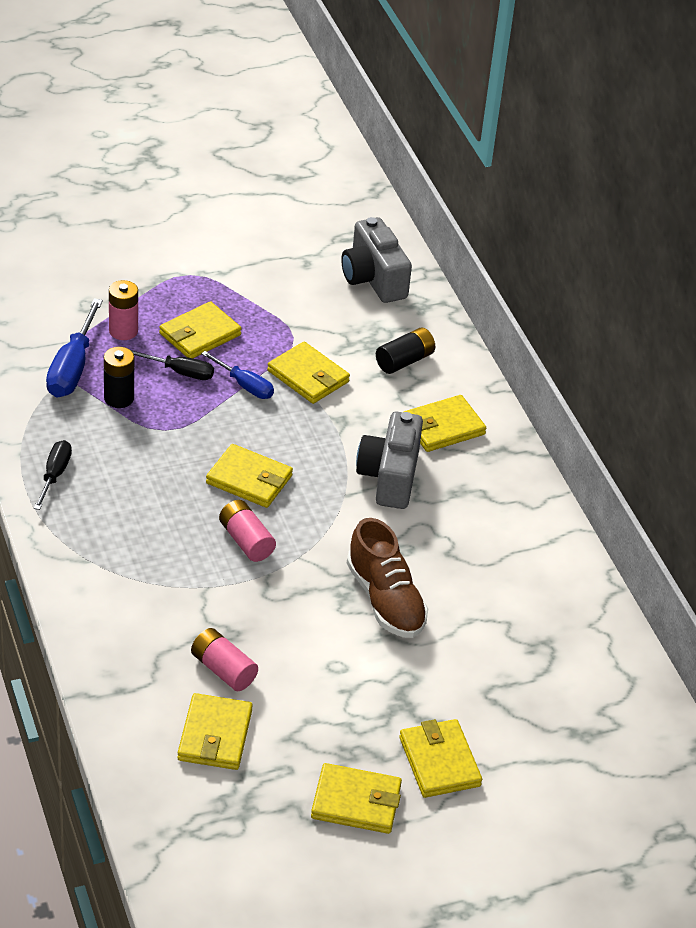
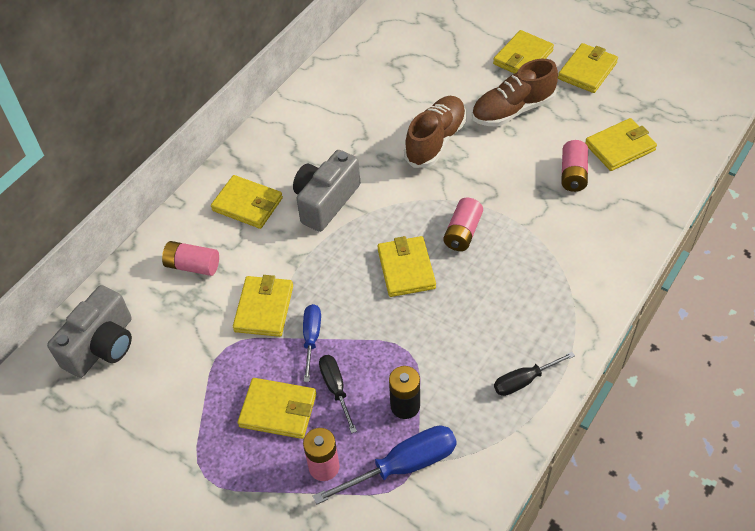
camera: 120 degrees left, 10 degrees up
(356, 802) = (587, 71): yellow wallet -> yellow wallet turned 60 degrees clockwise
(364, 690) = (513, 110): none -> brown shoe
(389, 477) = (326, 201): grey camera -> grey camera turned 150 degrees clockwise
(404, 361) = (193, 266): black battery -> pink battery

